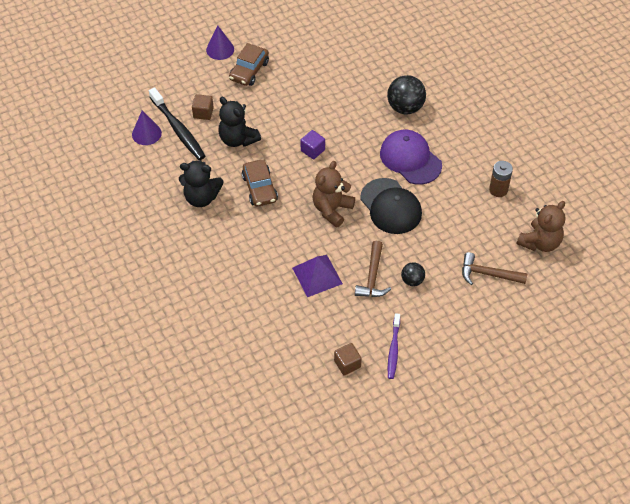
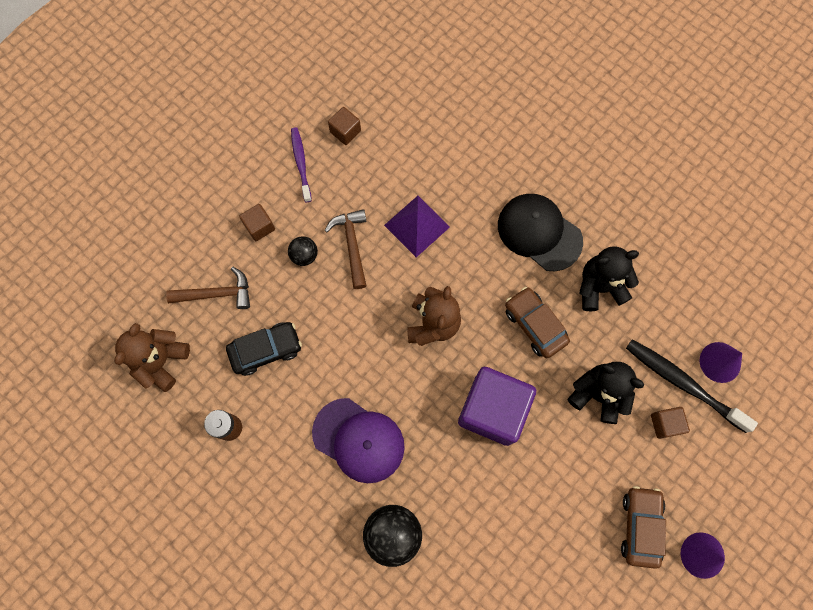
camera: 160 degrees right, 20 degrees up
(312, 150) = (492, 410): purple cube -> purple cube, size x2.21
(390, 206) = (361, 353): black cap -> black cap (539, 233)
(442, 311) = (259, 227): none -> brown cube
(460, 227) = (266, 350): none -> black car

